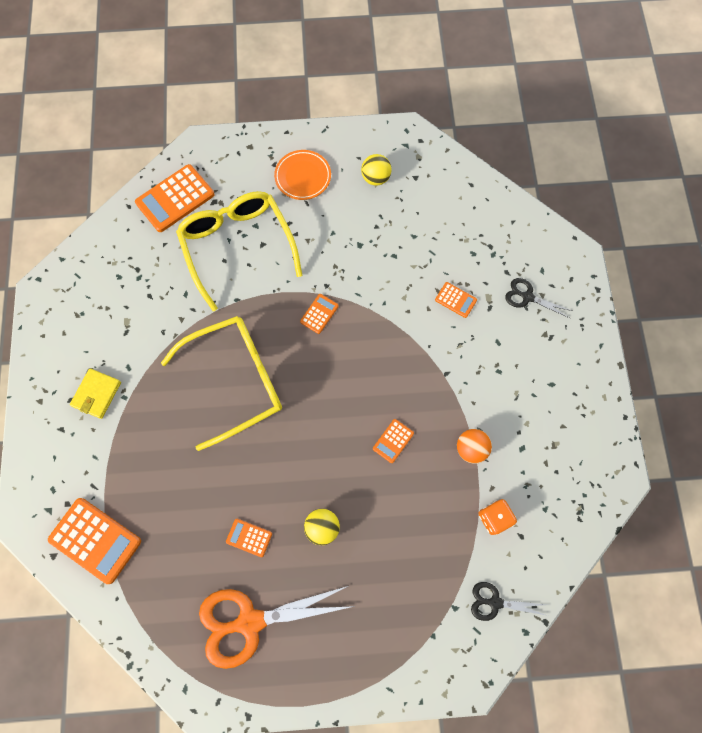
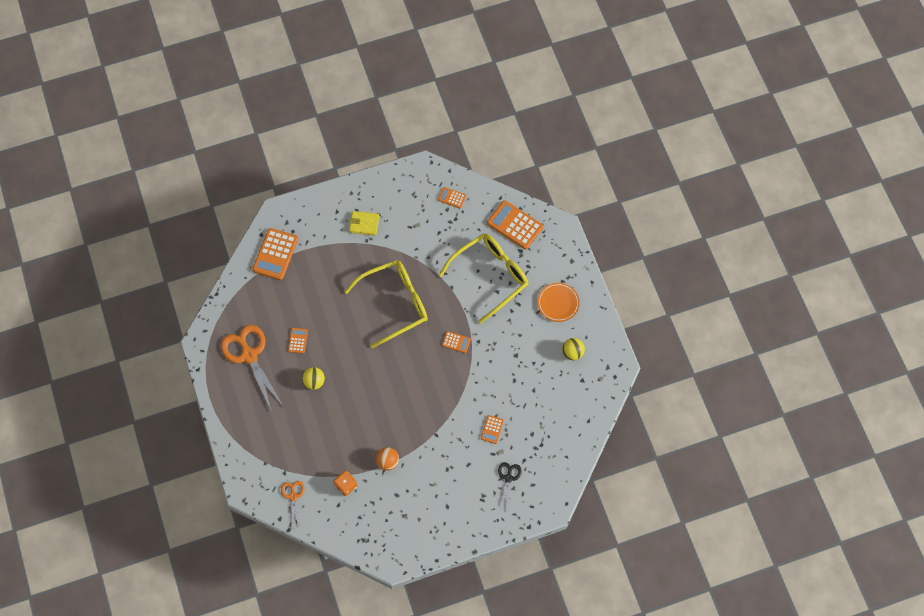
camera: 75 degrees right, 5 degrees down
(236, 381) = (395, 303): yellow glasses -> yellow glasses turned 75 degrees counterclockwise
(393, 441) = (380, 411): orange calculator -> orange calculator (452, 198)
(495, 602) = (293, 496): black scissors -> orange scissors

